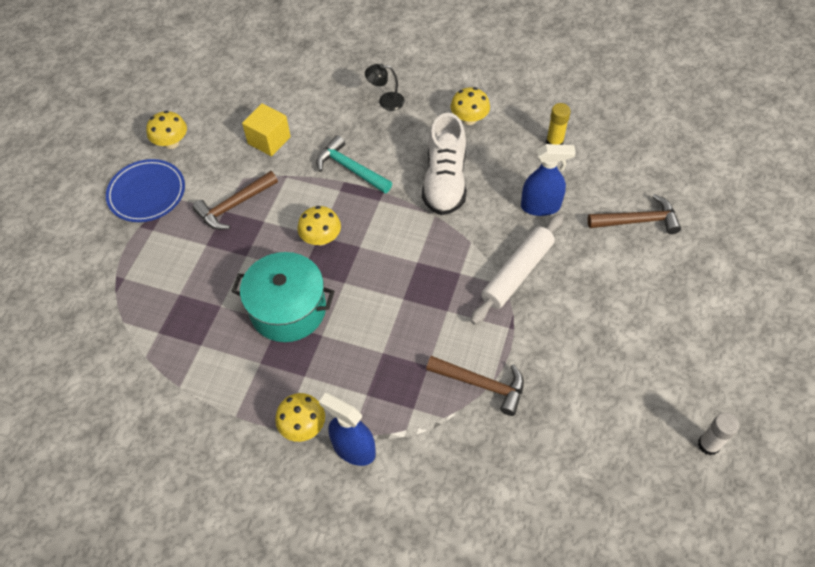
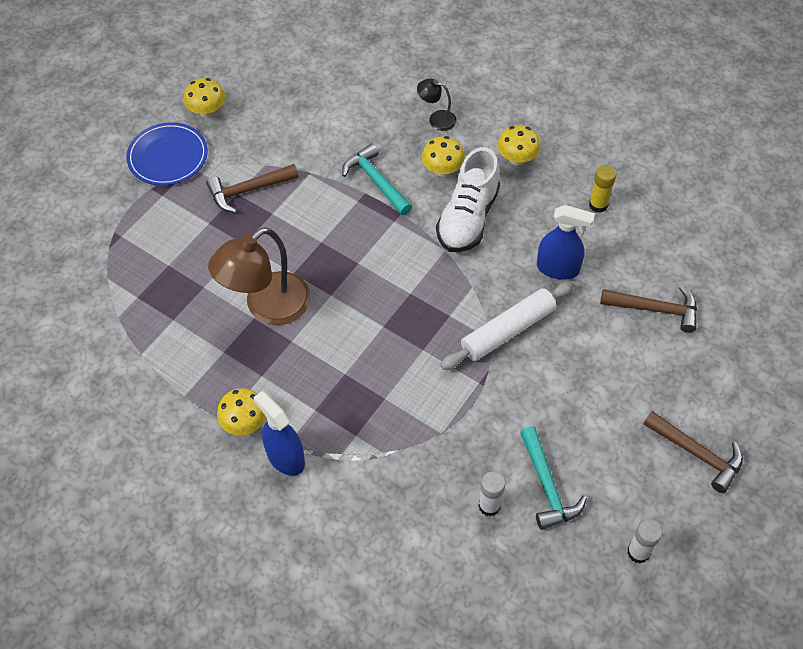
camera: 15 degrees right, 0 degrees up
(269, 140) = (304, 132): yellow cube -> none
(288, 309) = (267, 307): turquoise pot -> brown lamp
(321, 238) = (323, 245): yellow mushroom -> yellow mushroom (442, 170)
(482, 384) = (431, 431): brown hammer -> brown hammer (697, 454)
(560, 440) = (489, 505): none -> white glue stick
(605, 406) = (547, 486): none -> turquoise hammer

